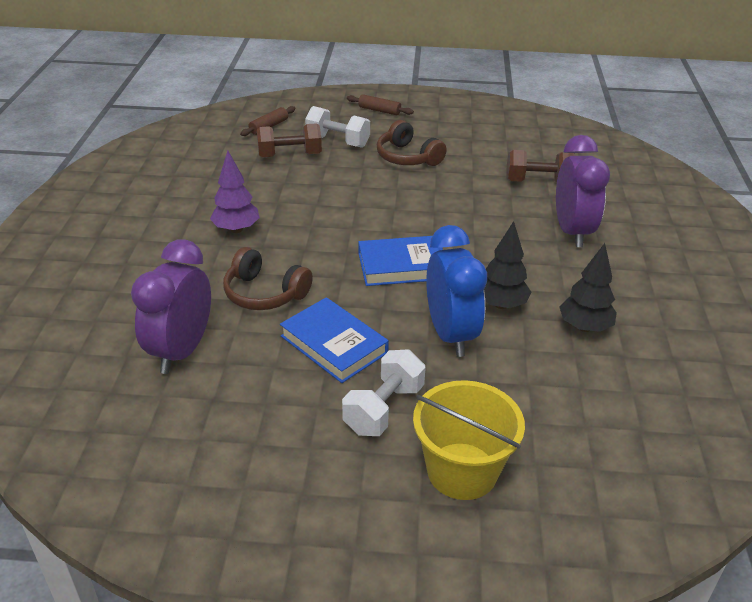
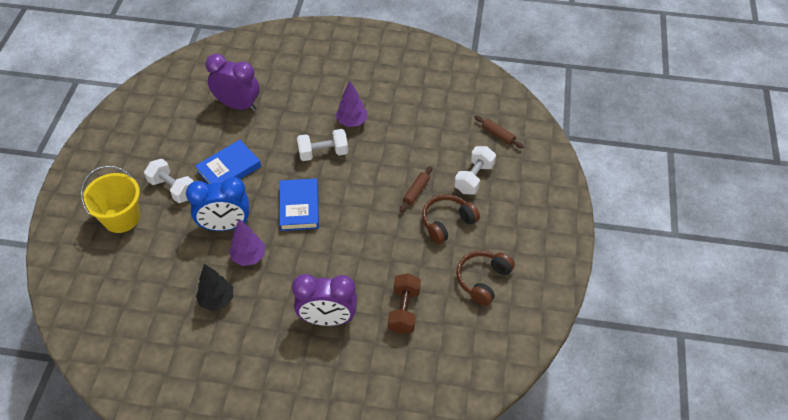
camera: 95 degrees right, 15 degrees up
(264, 293) = (282, 138): brown headphones -> brown headphones (483, 280)
(289, 155) = (450, 148): brown dumbbell -> none
(298, 251) = (323, 153): none -> white dumbbell
(379, 110) = (532, 209): brown rolling pin -> brown rolling pin (416, 192)
(501, 304) = (249, 257): black tree -> purple tree

